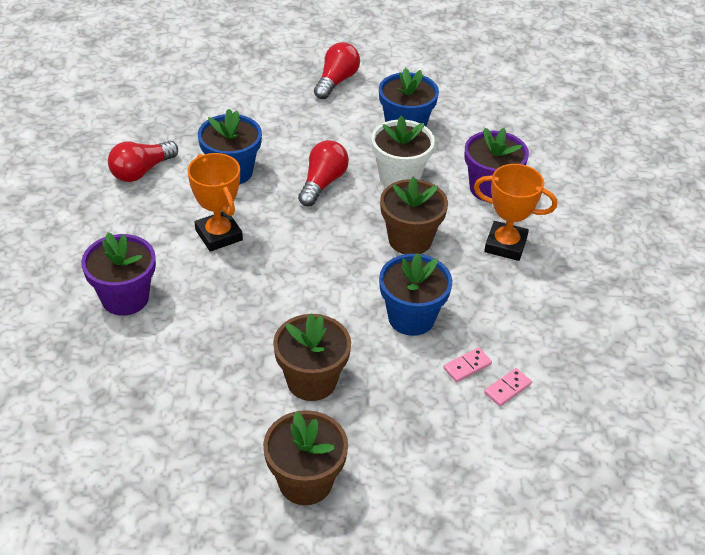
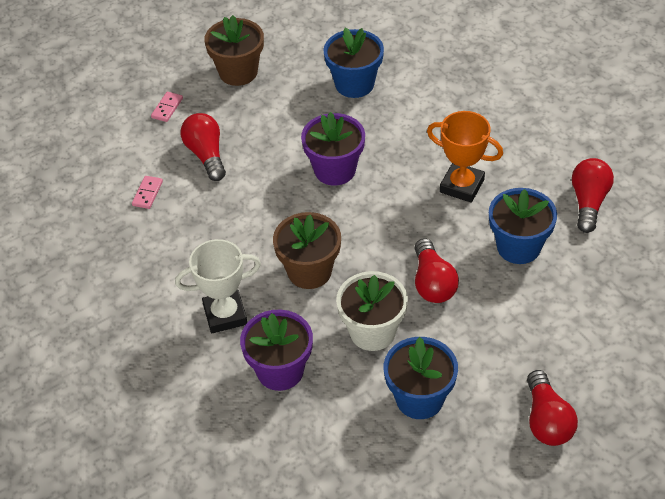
camera: 150 degrees right, 5 degrees up
(125, 298) = (468, 105): purple flower pot -> purple flower pot (335, 170)
(311, 381) = (287, 125): brown flower pot -> none
(411, 318) = (255, 206): blue flower pot -> blue flower pot (354, 84)
(419, 397) = (206, 155): none -> red light bulb
(467, 366) = (187, 193): pink domino -> pink domino (167, 108)
(505, 245) = (225, 315): orange trophy -> white trophy

